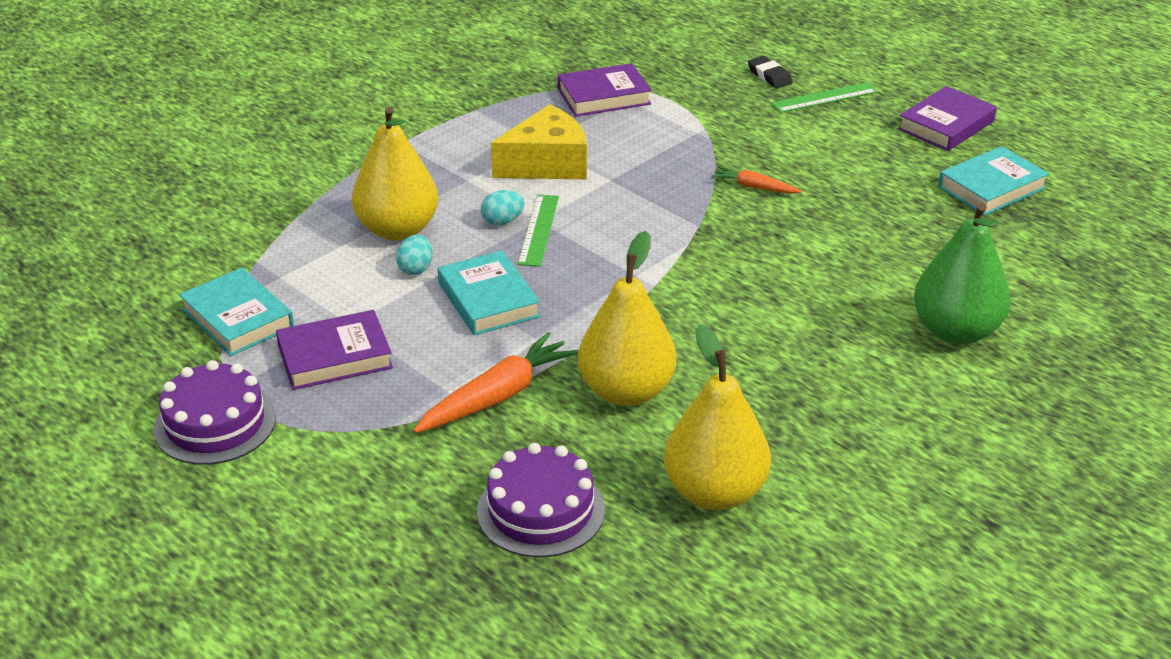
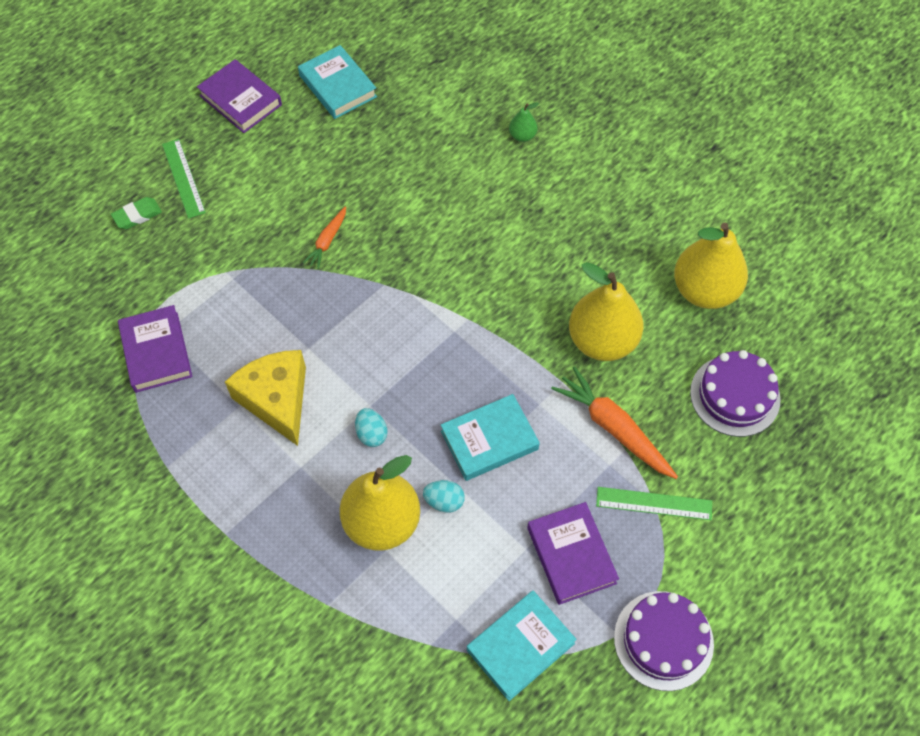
camera: 90 degrees left, 25 degrees up
(539, 230) = (386, 404): green ruler -> green ruler (654, 503)
(769, 76) = (137, 215): black eraser -> green eraser
(955, 331) = (522, 136): green pear -> green pear, size x0.43

